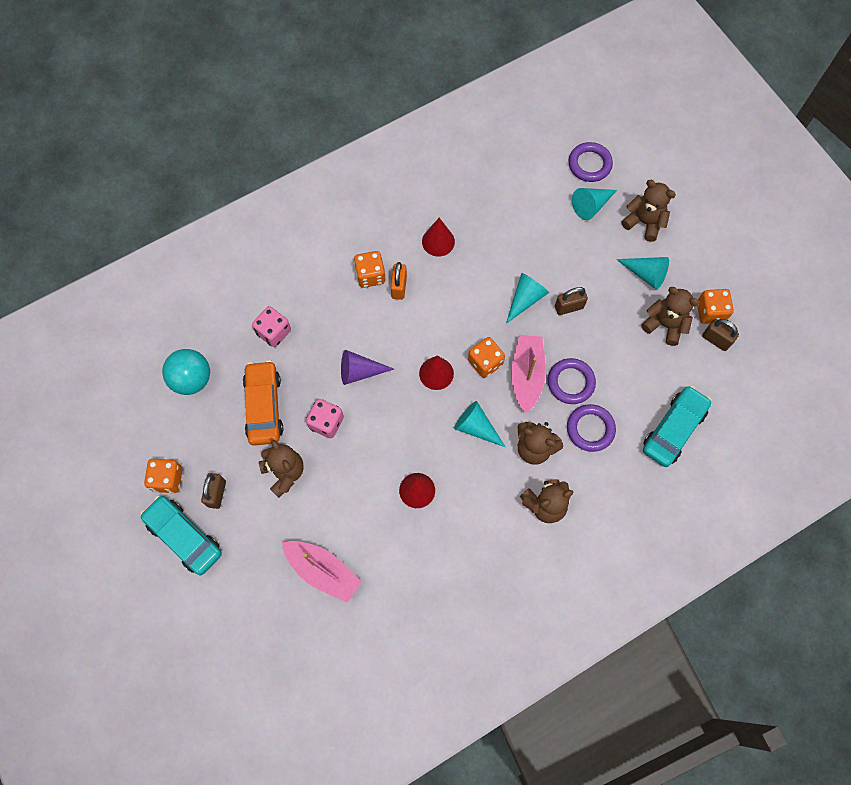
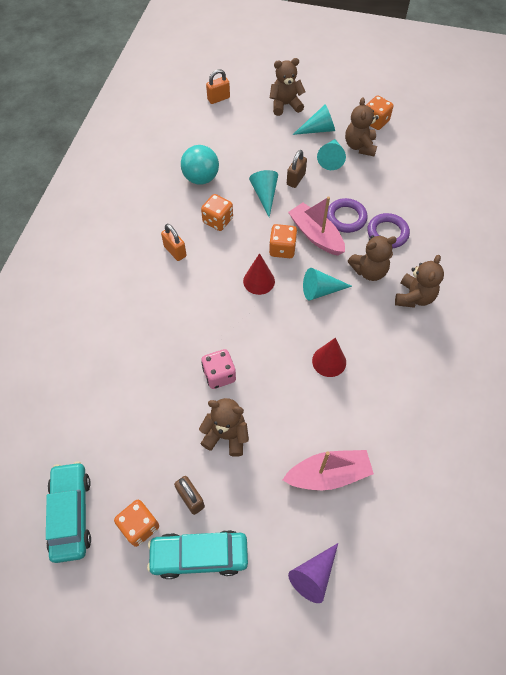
camera: 45 degrees left, 10 degrees down
(192, 379) = (83, 436): turquoise ball -> turquoise ball (201, 178)
(264, 406) = (161, 405): orange car -> none
(274, 332) = (114, 350): pink dice -> none
(360, 371) = (206, 323): purple cone -> purple cone (314, 575)
(370, 275) = (147, 260): orange dice -> orange dice (218, 220)
(438, 241) = (171, 206): red cone -> none
(589, 164) = (218, 98): purple ring -> orange padlock
(591, 205) = (245, 118): turquoise cone -> turquoise cone (331, 158)
(665, 324) = (360, 146): brown teddy bear -> brown teddy bear turned 75 degrees counterclockwise
(673, 429) = (431, 195): turquoise car -> turquoise car (71, 514)
(716, 340) = (395, 133): brown padlock -> none

